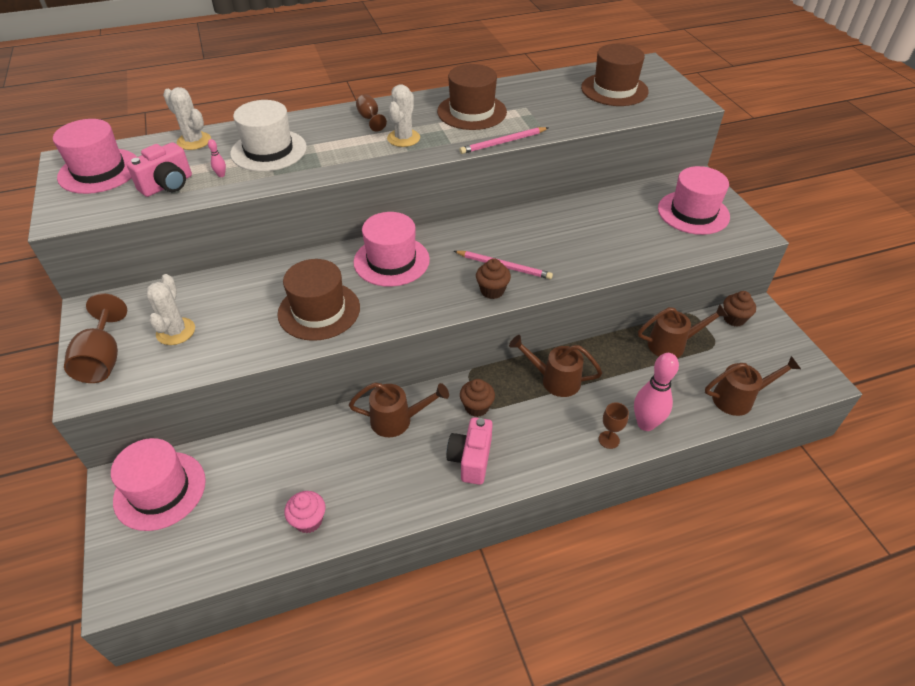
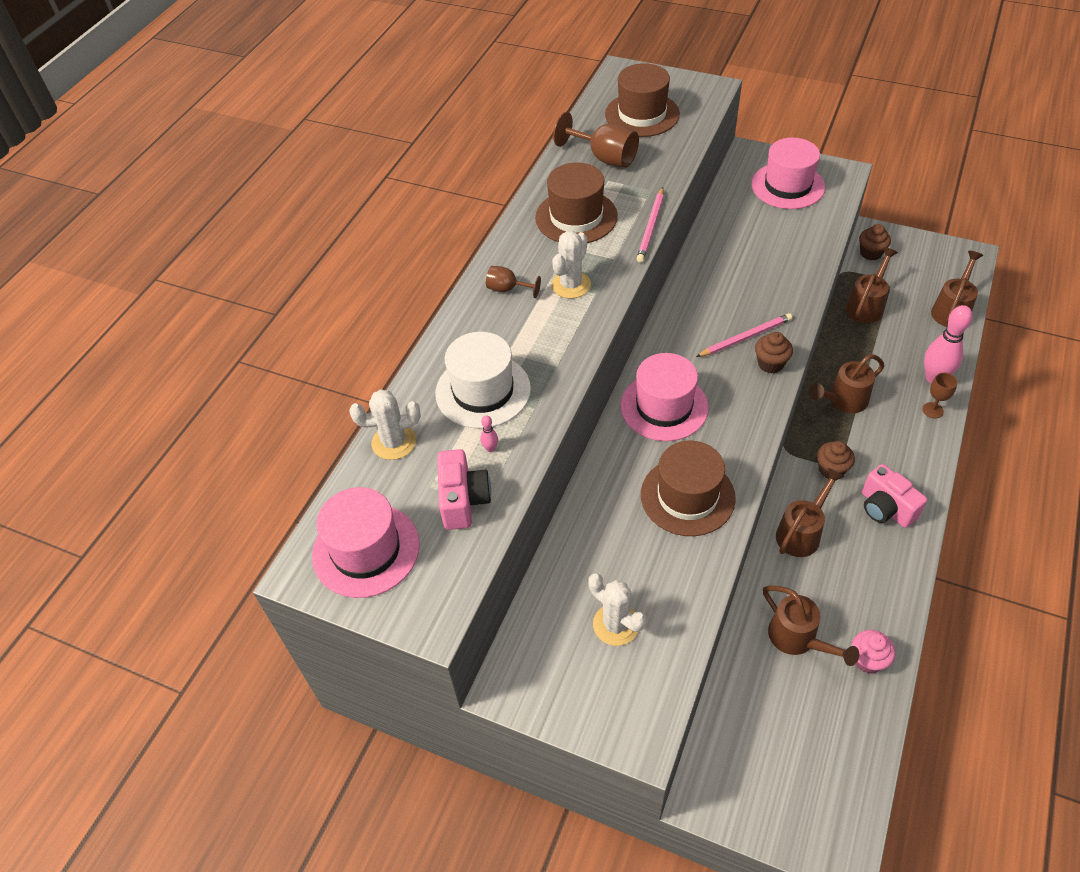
camera: 45 degrees left, 5 degrees up
(103, 359) = (605, 706): brown goblet -> brown goblet (604, 158)
(160, 490) = (742, 764): pink hat -> none
(295, 467) = (797, 639): none -> brown watering can
(403, 138) = (571, 285): white cactus -> white cactus turned 60 degrees clockwise

